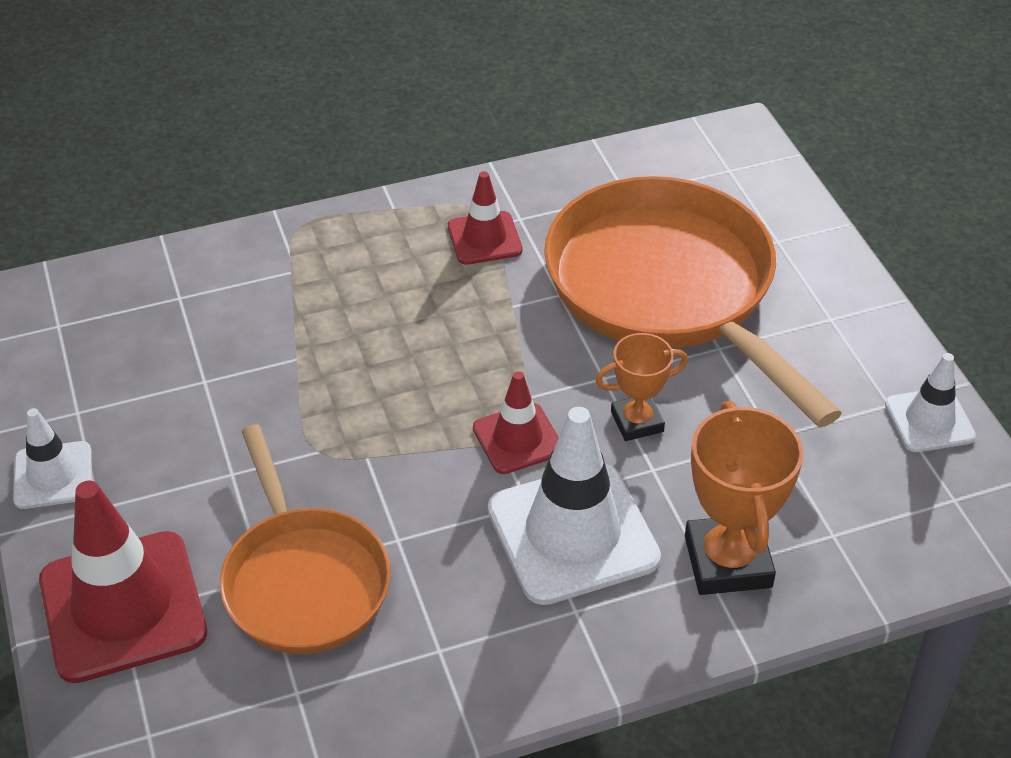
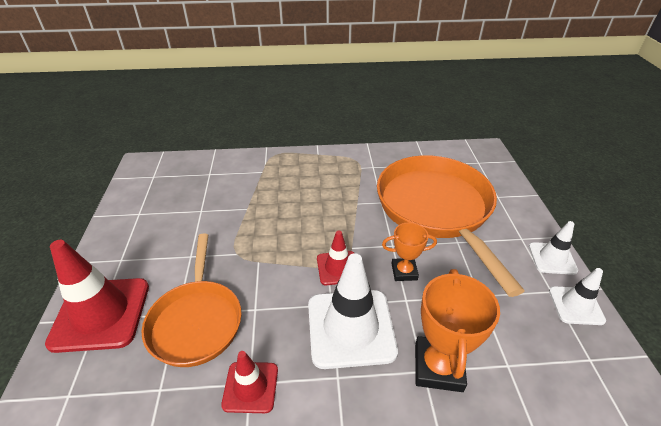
camera: 15 degrees right, 5 degrees down
(53, 475) = (110, 240): white traffic cone -> white traffic cone (552, 258)
(484, 238) = (354, 172): red traffic cone -> red traffic cone (250, 387)

